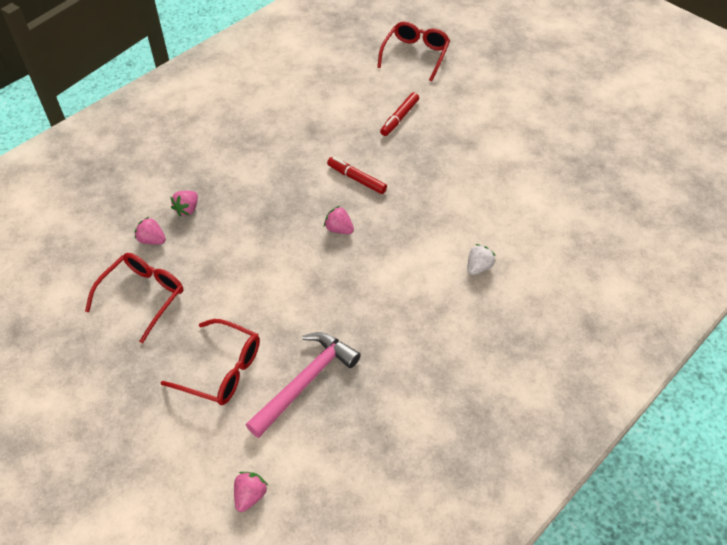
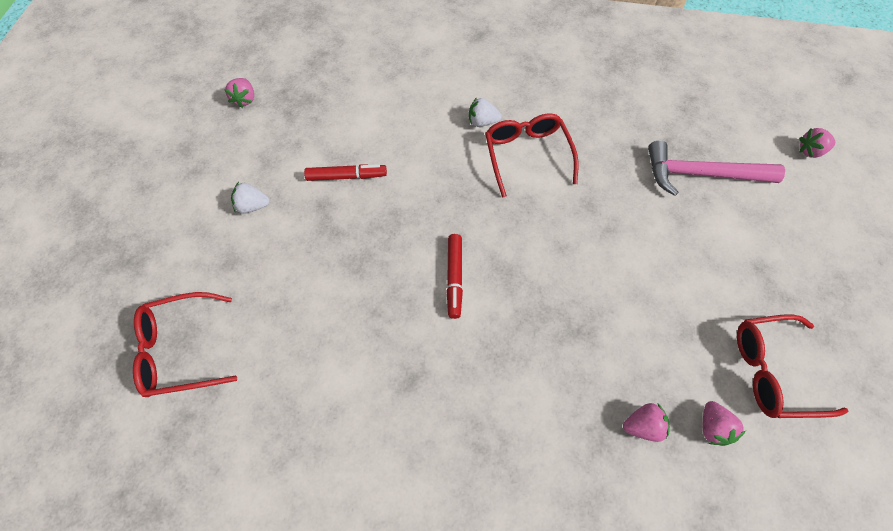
camera: 125 degrees left, 10 degrees up
(222, 370) = (757, 240): red glasses -> red glasses (527, 155)
(339, 229) = (533, 251): pink strawberry -> pink strawberry (245, 99)
(399, 118) = (324, 295): red marker -> red marker (346, 176)
(495, 112) = (252, 206): none -> white strawberry

